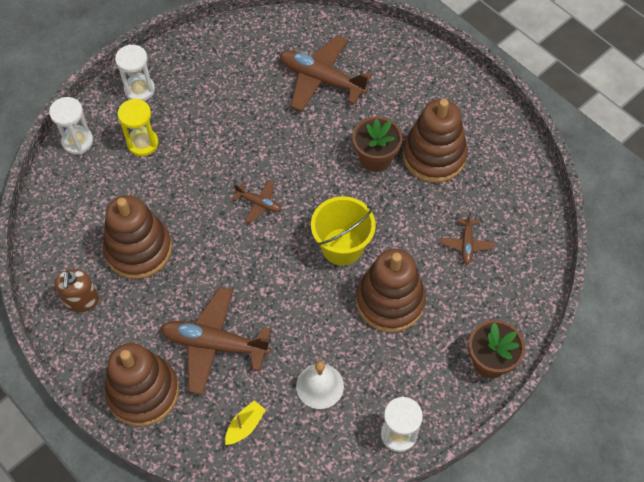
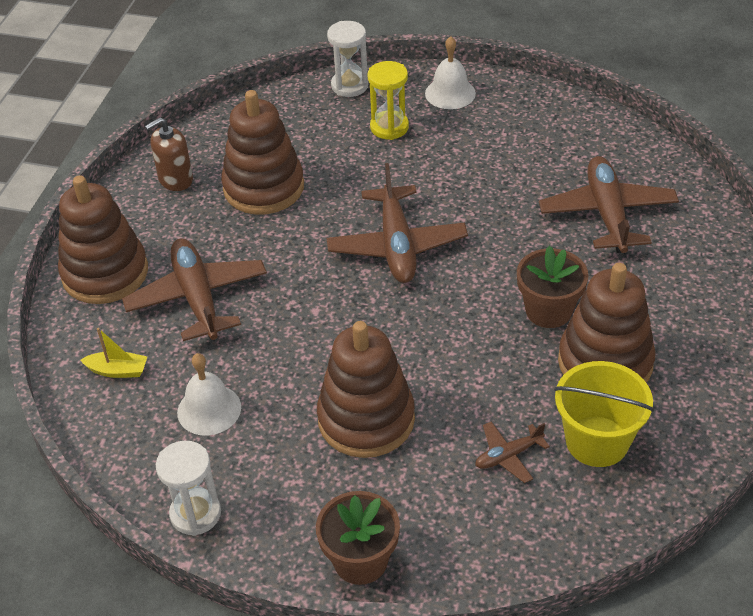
camera: 60 degrees right, 15 degrees down
(139, 90) = (450, 93): white hourglass -> white bell
(259, 203) = (397, 245): brown plane -> brown plane, size x2.03
(342, 246) = (403, 340): yellow bucket -> yellow bucket (597, 441)

